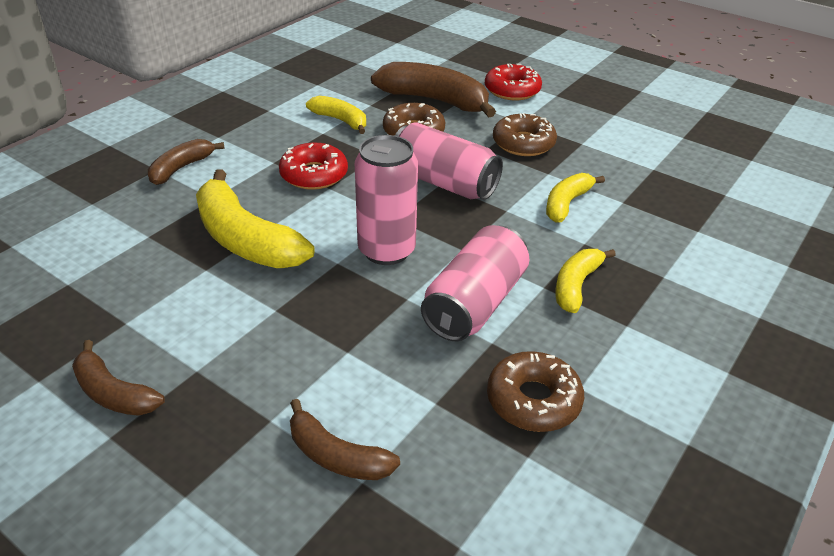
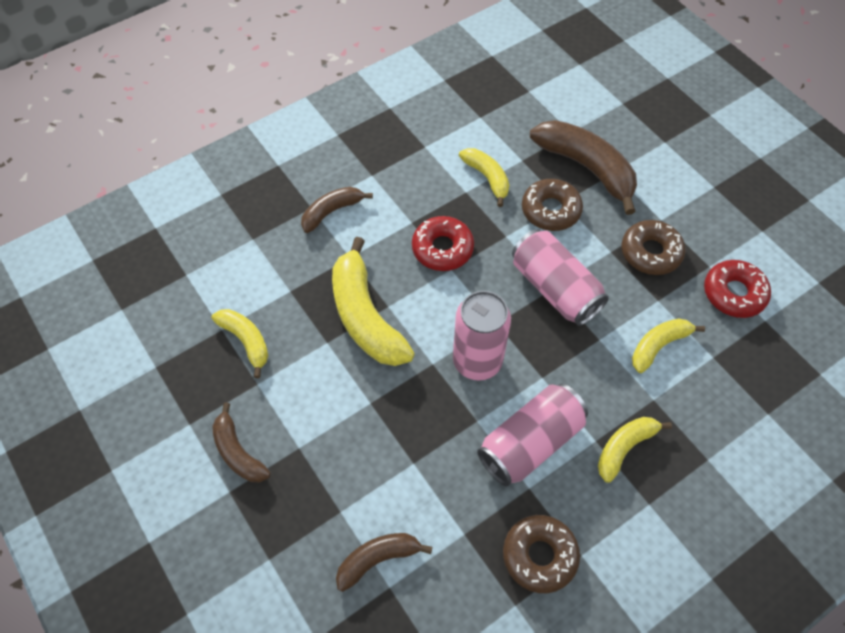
camera: 20 degrees right, 20 degrees up
(102, 288) = (246, 341): none -> yellow banana
(336, 456) = (378, 559): brown banana -> brown banana turned 105 degrees clockwise
(512, 90) = (671, 169): red donut -> red donut (734, 293)

